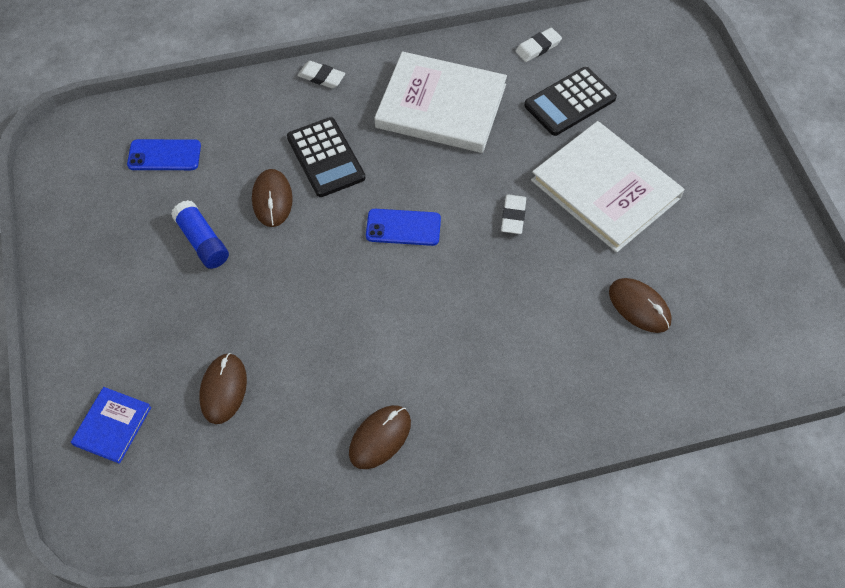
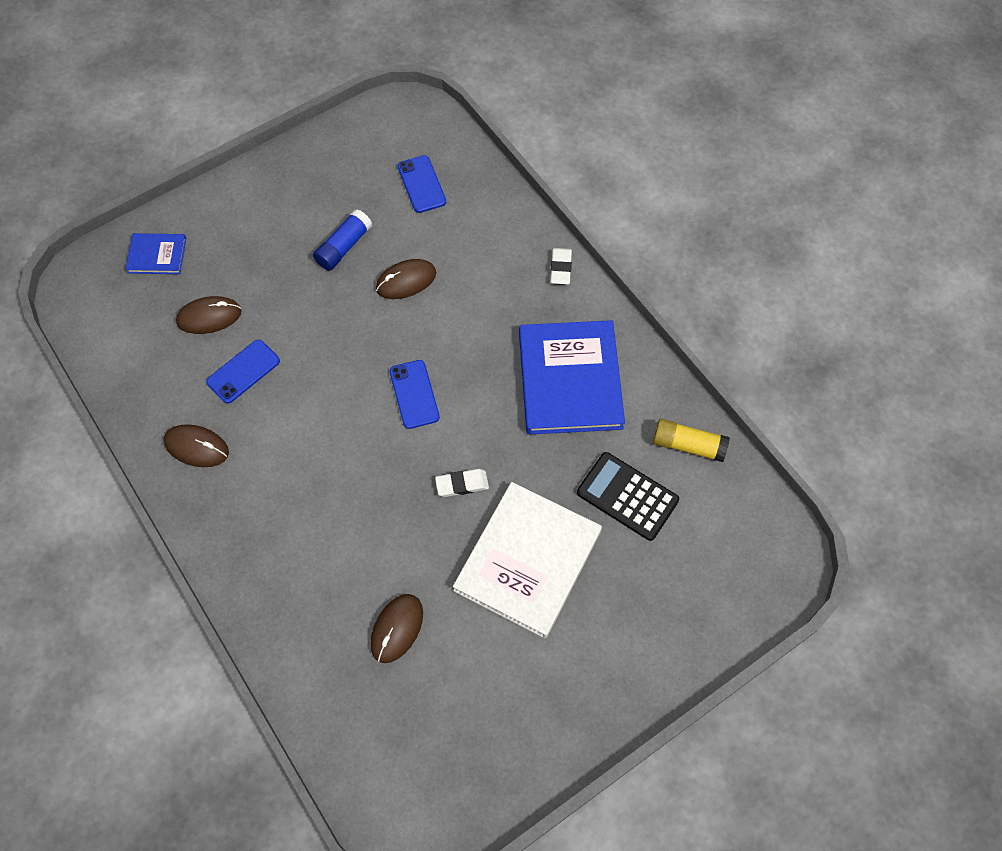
camera: 70 degrees right, 5 degrees up
(308, 371) = (243, 371): none -> blue phone
(326, 158) = (468, 305): black calculator -> none
(441, 106) = (570, 380): white book -> blue book
(538, 47) = (688, 445): white eraser -> yellow glue stick

